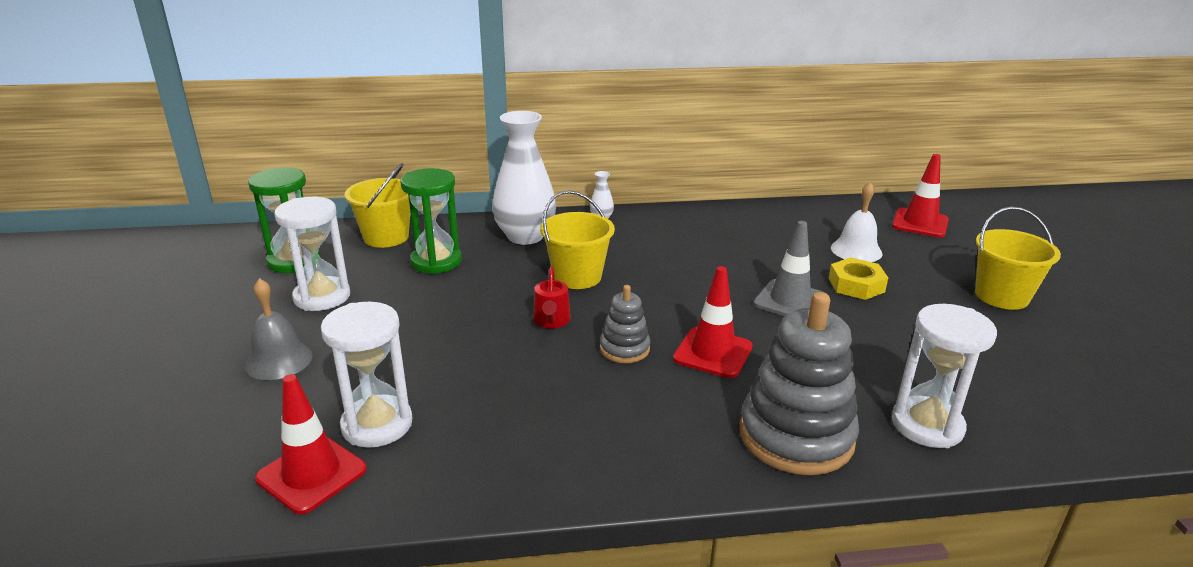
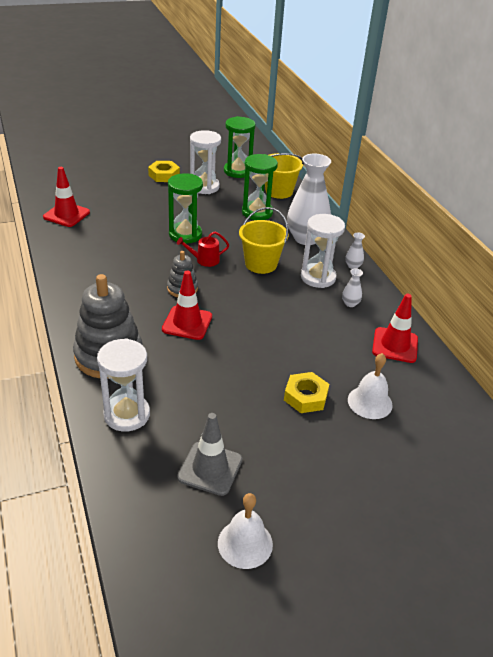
camera: 75 degrees right, 10 degrees up
(243, 334) = (164, 175): none -> yellow nut
(279, 360) = (145, 189): grey bell -> none
(377, 424) = (101, 223): white hourglass -> white hourglass (318, 277)
(468, 331) = (185, 234): none -> green hourglass
(679, 232) = (350, 303): none -> white vase
(790, 301) = (266, 359): grey traffic cone -> grey traffic cone (210, 468)
(920, 223) = (457, 455): red traffic cone -> red traffic cone (395, 345)
(1001, 296) = (325, 492): yellow bucket -> none
(1101, 353) = (245, 543): none -> white bell

